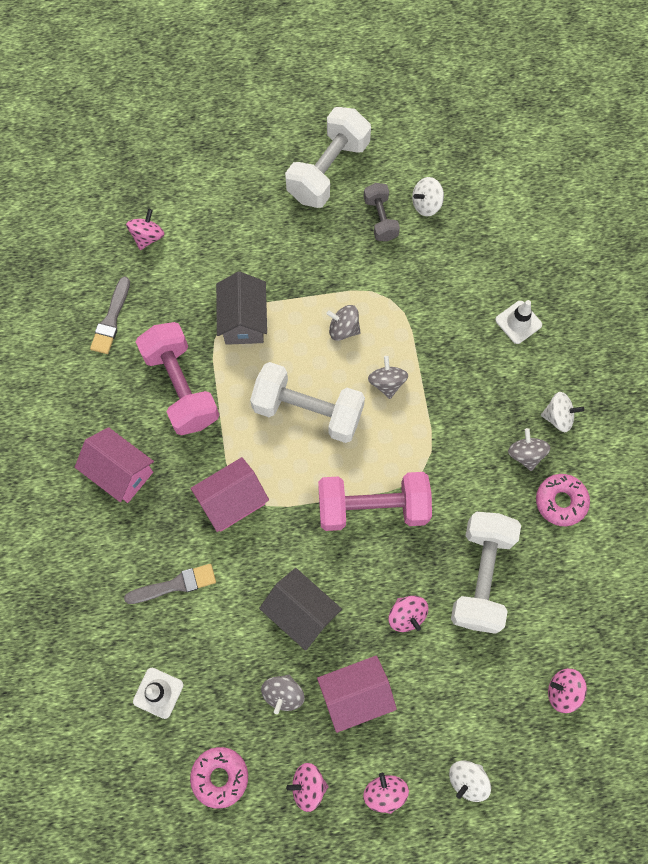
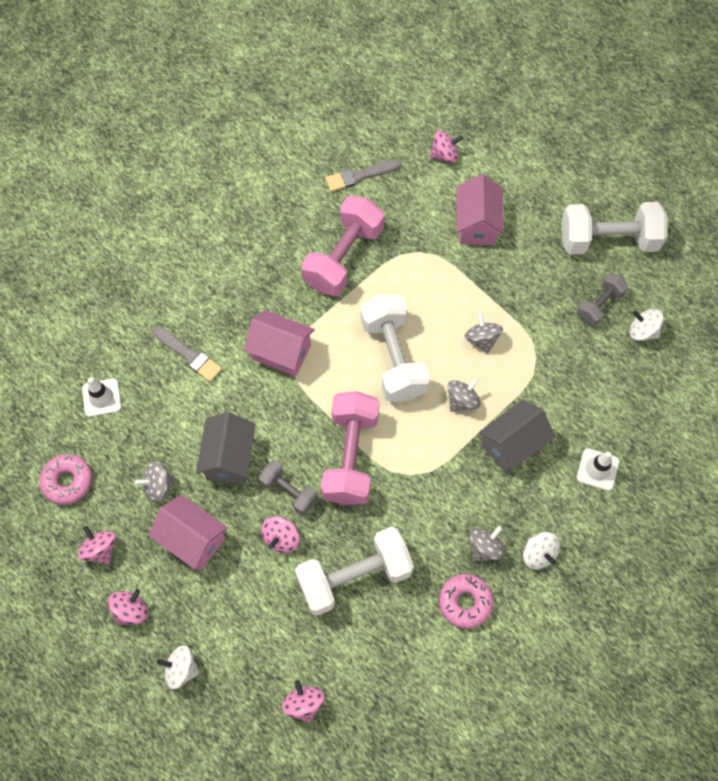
camera: 55 degrees right, 5 degrees down
(121, 472) = (247, 262): pink house -> pink house (477, 224)
(244, 321) = (431, 264): grey house -> grey house (512, 445)
(368, 580) = (289, 491): none -> grey dumbbell
(372, 507) = (351, 456): pink dumbbell -> pink dumbbell turned 45 degrees clockwise

